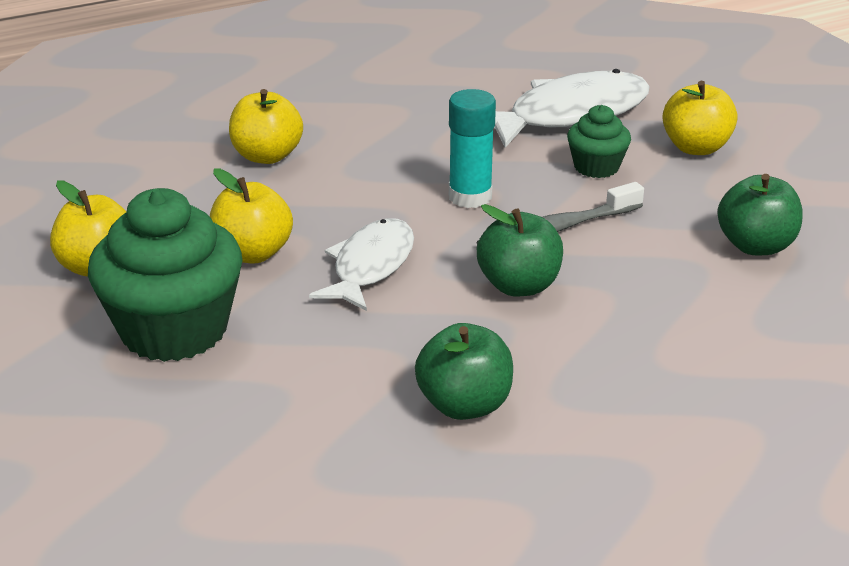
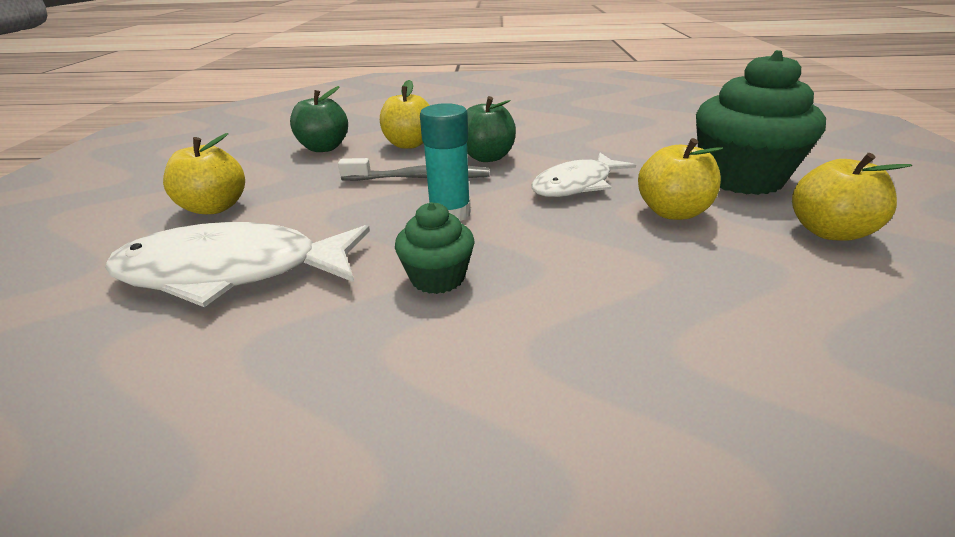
camera: 150 degrees left, 0 degrees up
(267, 156) = (630, 318): yellow apple -> yellow apple (409, 144)
(464, 405) = (569, 126): green apple -> none
(596, 167) = (315, 212): green cupcake -> green cupcake (437, 278)

